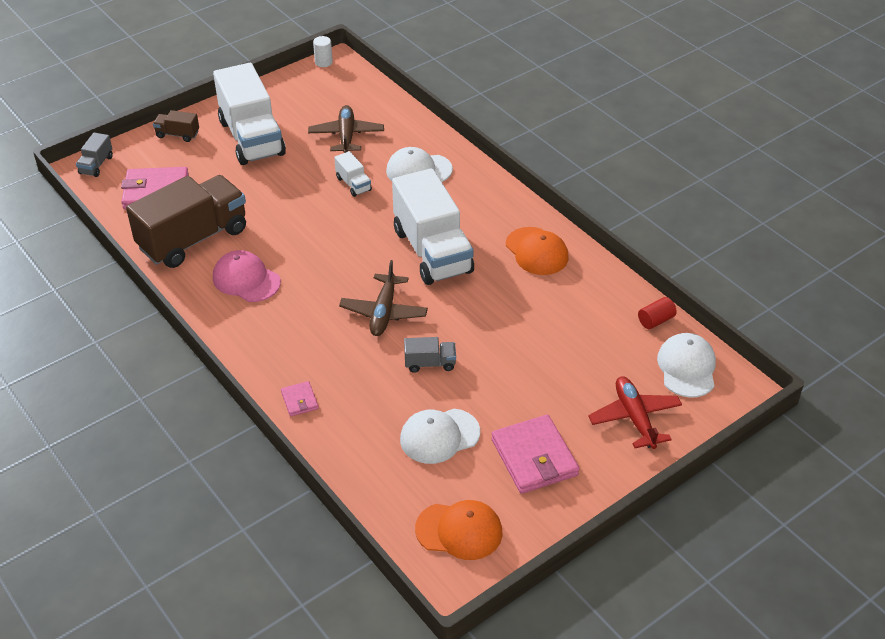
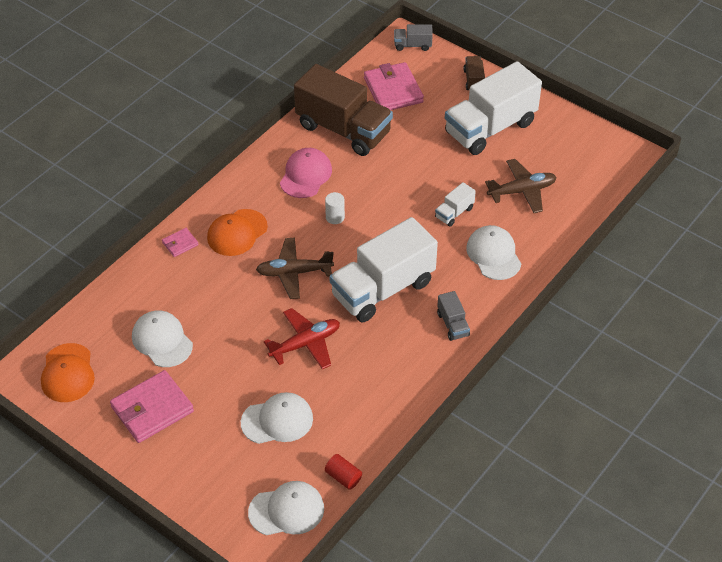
camera: 75 degrees right, 5 degrees up
(323, 62) = (629, 146): white cylinder -> white cylinder (335, 217)
(430, 363) = (242, 317): grey truck -> grey truck (453, 324)
(536, 251) = (410, 367): orange cap -> orange cap (237, 233)
(576, 357) = (277, 420): none -> white cap
(635, 418) = (213, 476): red plane -> red plane (305, 344)

